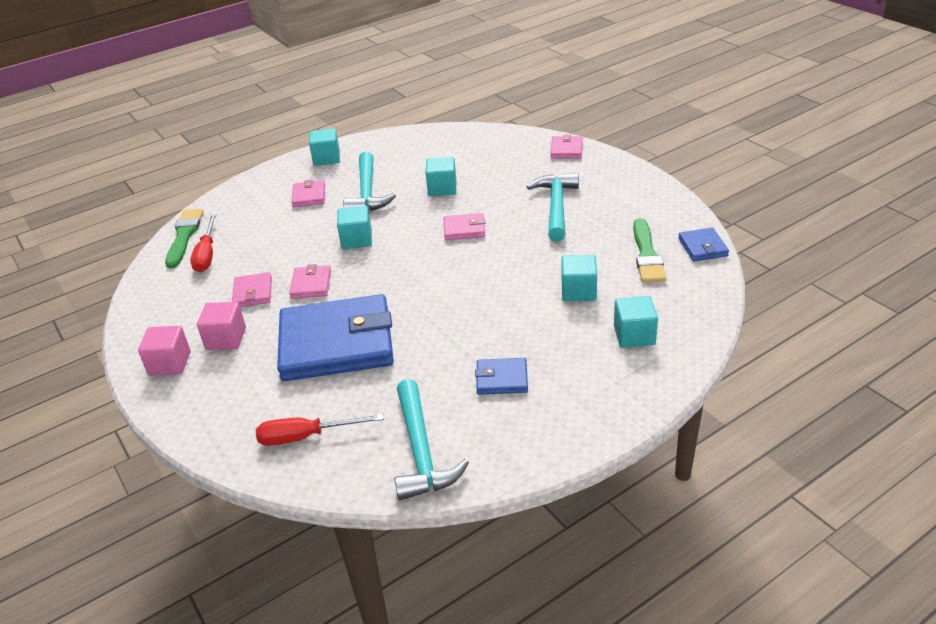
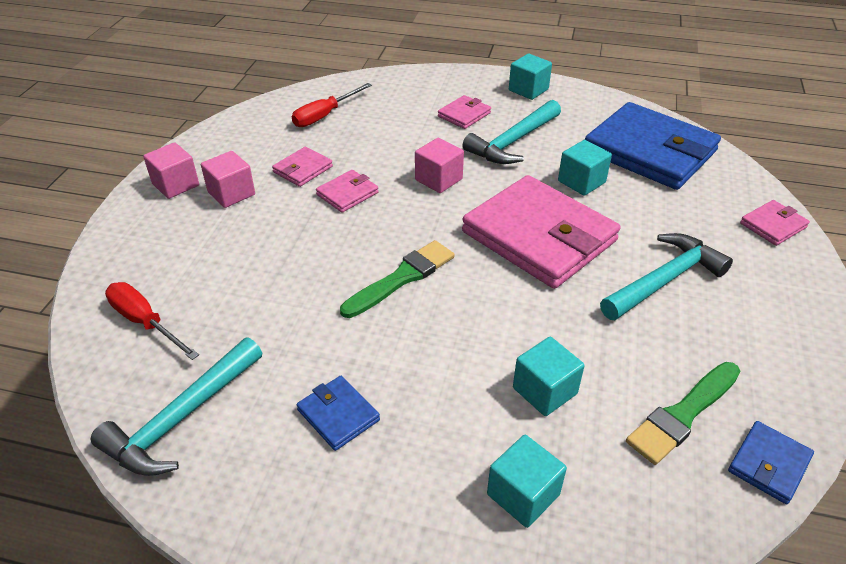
camera: 45 degrees right, 5 degrees up
(184, 236) = (335, 90): green brush -> green brush (402, 278)
(336, 343) = (284, 261): blue wallet -> blue wallet (649, 151)
(356, 240) = (438, 179): turquoise cube -> pink cube
(464, 229) = (539, 236): pink wallet -> pink wallet, size x2.33

